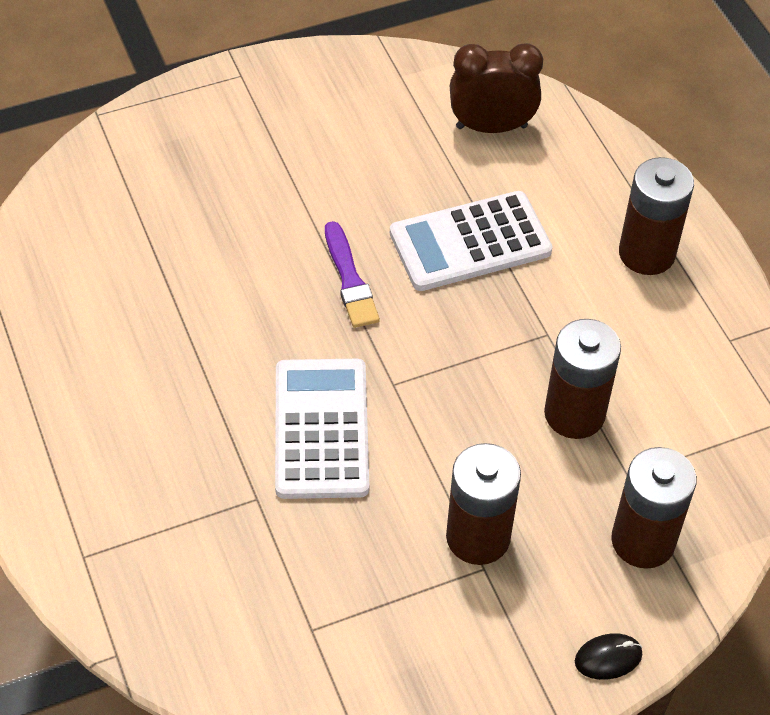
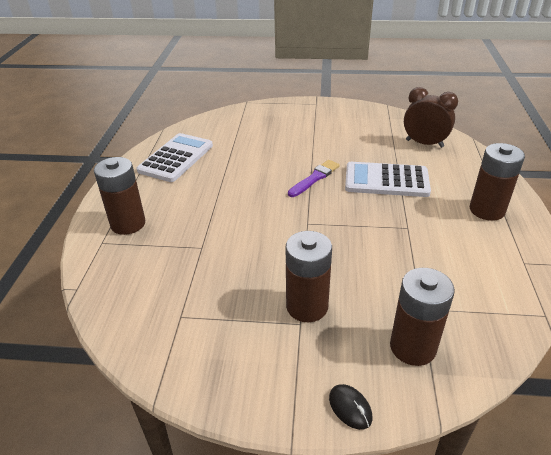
camera: 30 degrees right, 15 degrees down
(321, 429) = (256, 230): white calculator -> white calculator (176, 158)
(350, 279) = (314, 178): purple brush -> purple brush turned 150 degrees counterclockwise
(574, 414) = (403, 267): brown battery -> brown battery (128, 224)
(608, 658) = (350, 408): black mouse -> black mouse turned 45 degrees clockwise

